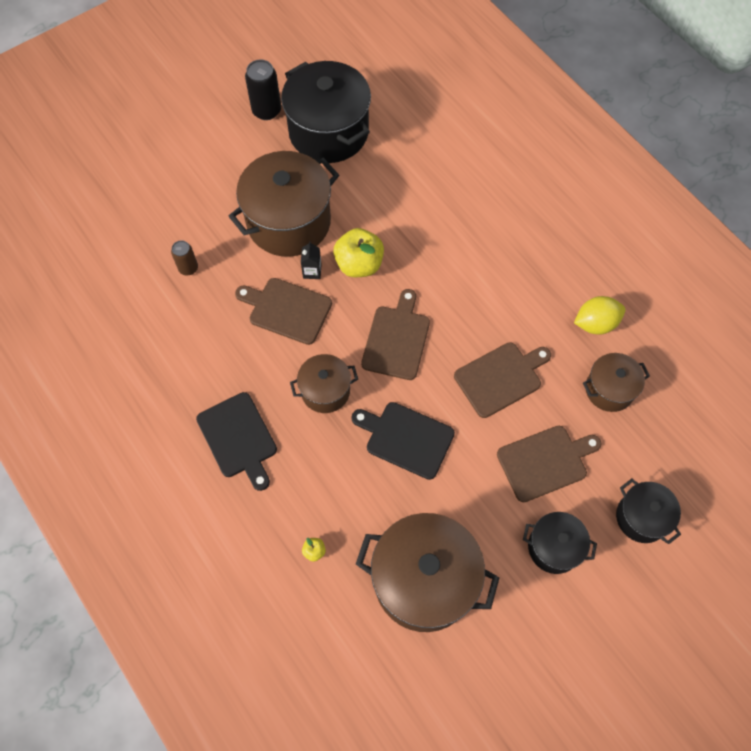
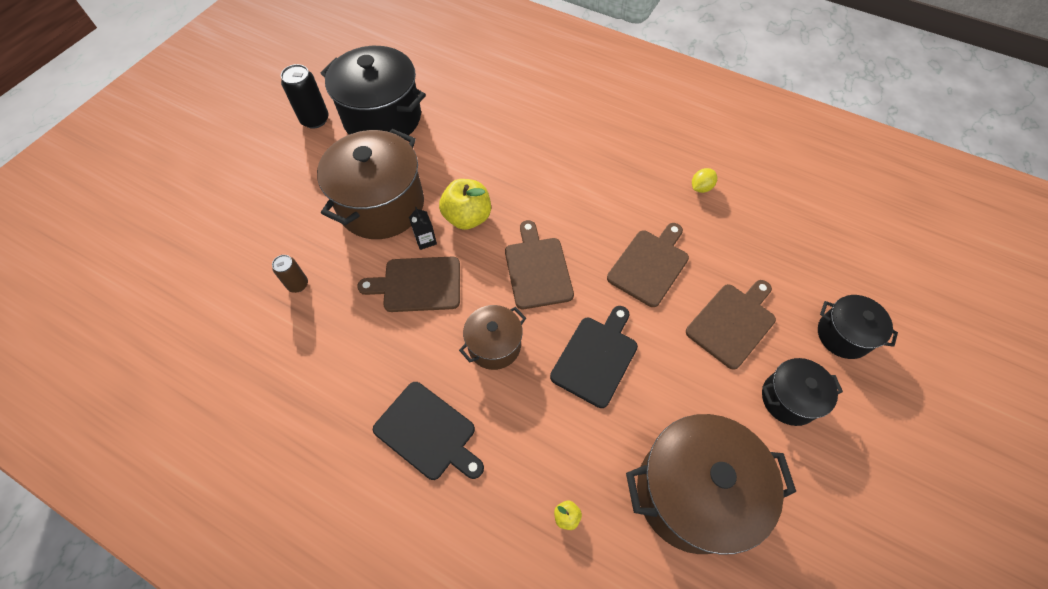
camera: 25 degrees left, 5 degrees down
(406, 438) = (596, 357): black cutting board -> black cutting board turned 120 degrees clockwise
(595, 323) = (701, 187): yellow lemon -> yellow lemon, size x0.64
(609, 389) = (746, 237): brown pot -> none

